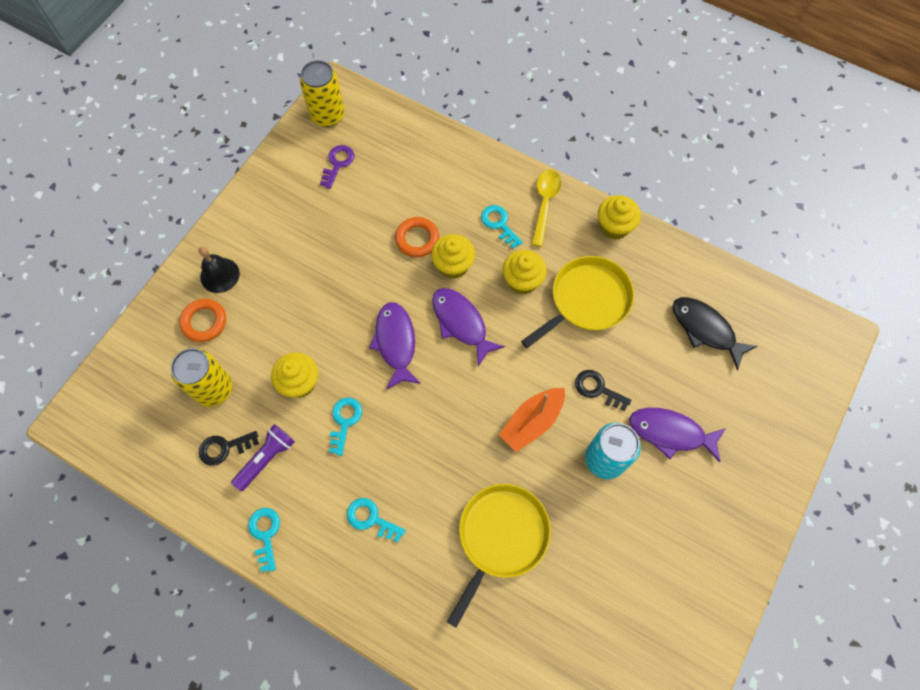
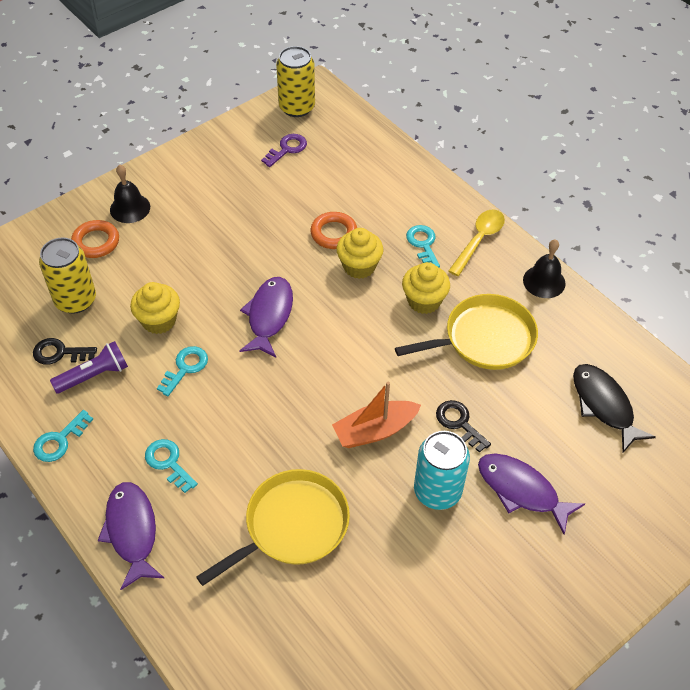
camera: 20 degrees right, 15 degrees down
(265, 534) = (59, 440): turquoise key -> turquoise key turned 150 degrees counterclockwise
(461, 323) = (343, 319): purple fish -> purple fish (132, 531)
(614, 227) = (544, 281): yellow cupcake -> black bell

